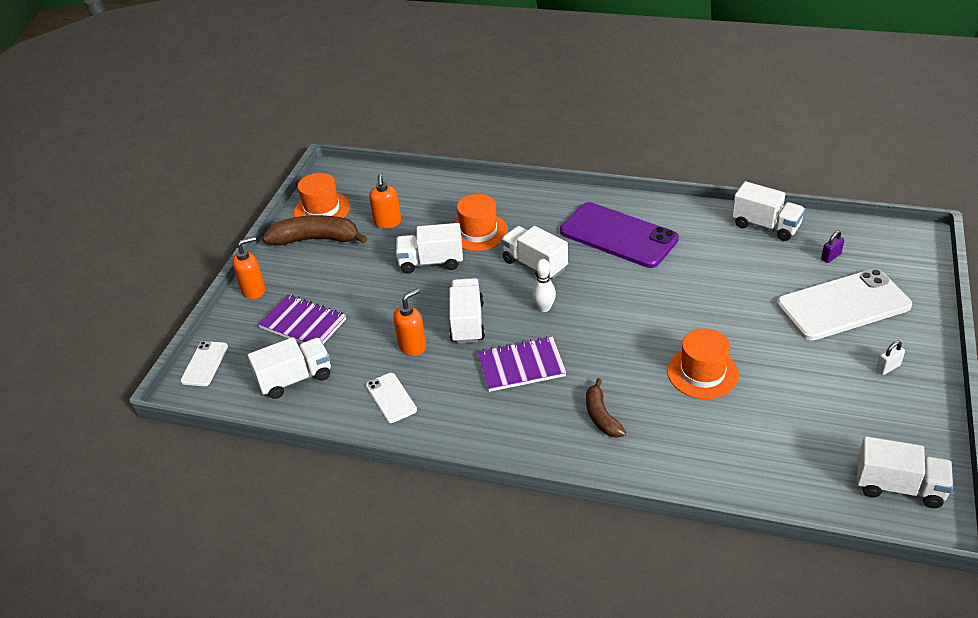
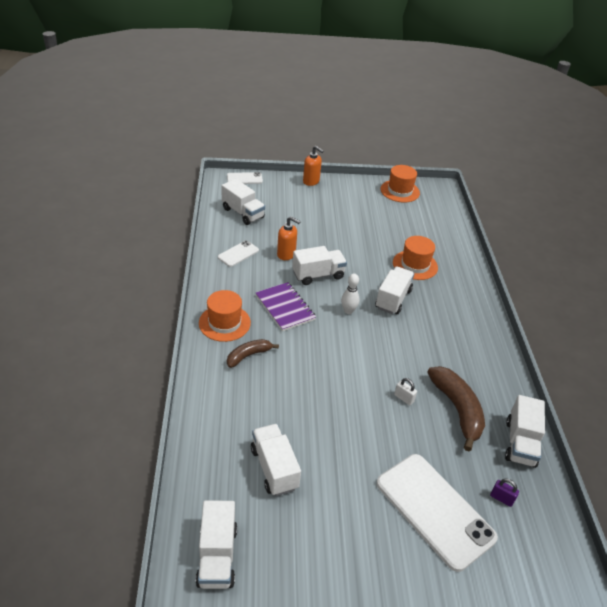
camera: 65 degrees right, 0 degrees up
(303, 323) = (290, 206): purple notebook -> none
(316, 239) = (369, 195): brown banana -> brown banana (457, 409)
(388, 223) = (402, 221): orange soap dispenser -> none
(431, 262) = (371, 248): white truck -> white truck (274, 468)
(618, 235) = (452, 342): purple phone -> none
(702, 373) = (311, 410): orange hat -> orange hat (224, 323)
(888, 367) = (362, 549): white padlock -> white padlock (404, 398)

